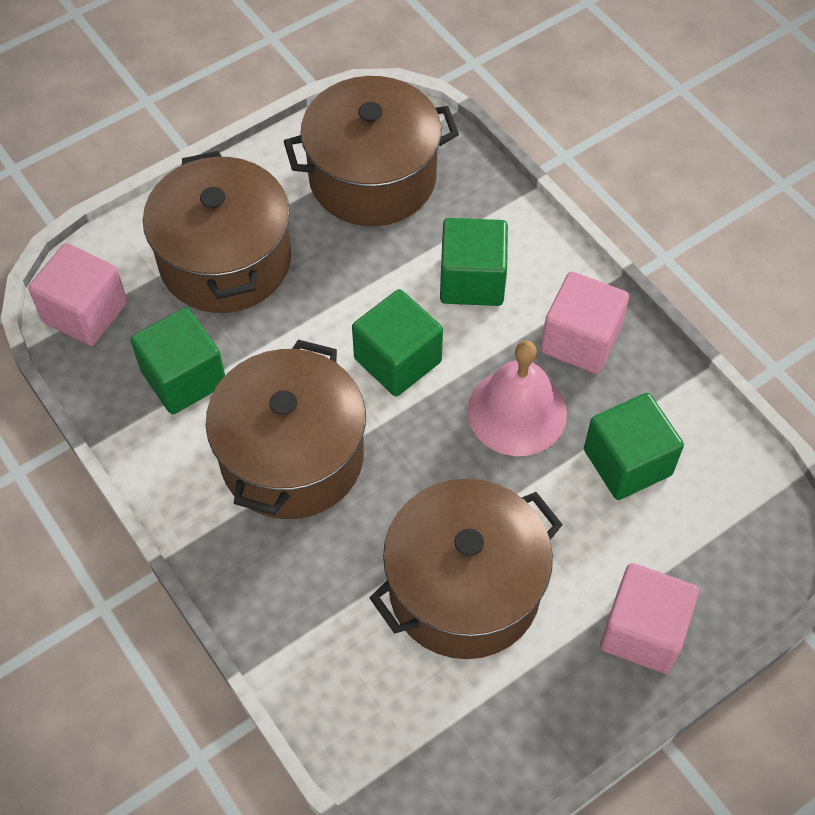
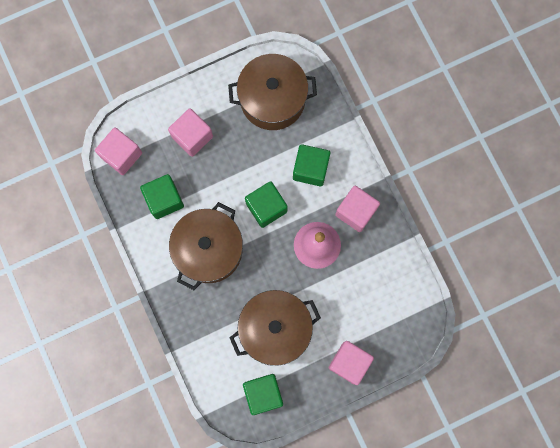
camera: 10 degrees right, 20 degrees up
(225, 260) = (192, 137): brown pot -> pink cube
(627, 462) = (362, 280): green cube -> green cube (263, 393)

